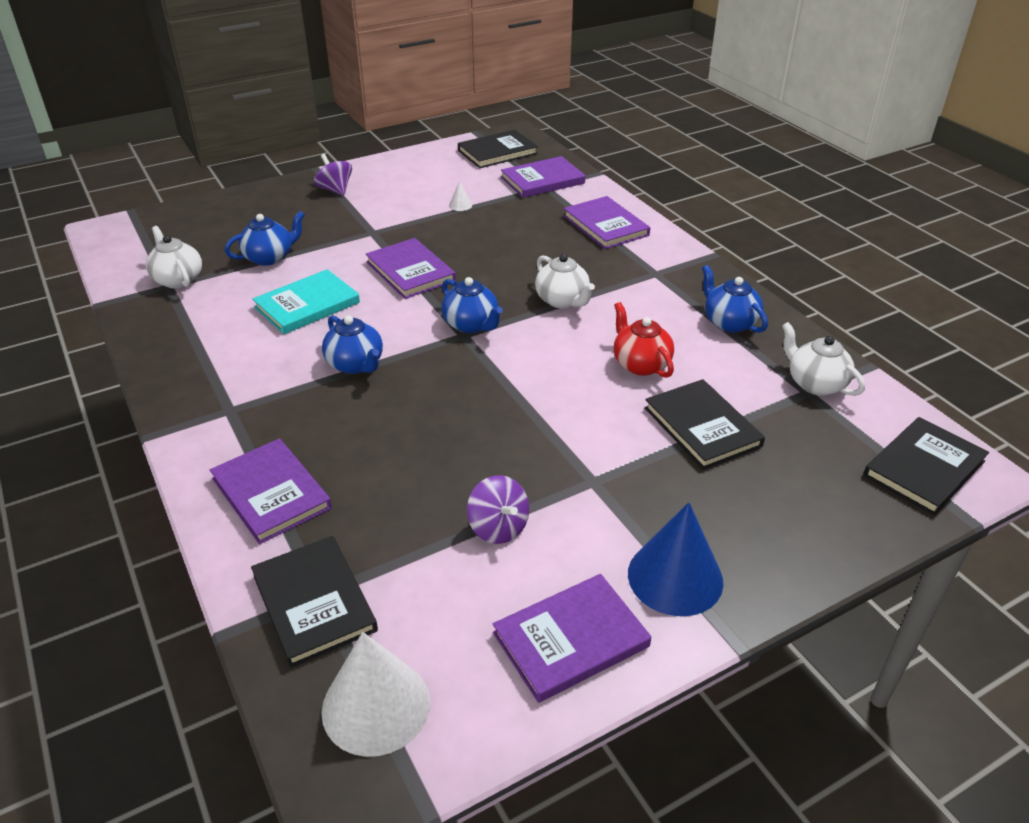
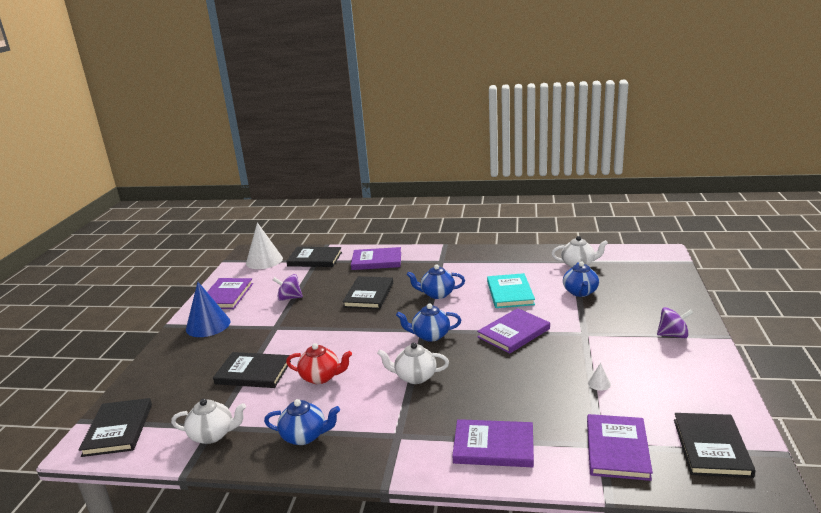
camera: 130 degrees right, 15 degrees down
(410, 271) = (514, 333): purple book -> purple book turned 45 degrees counterclockwise
(410, 432) = (369, 295): none -> black book

